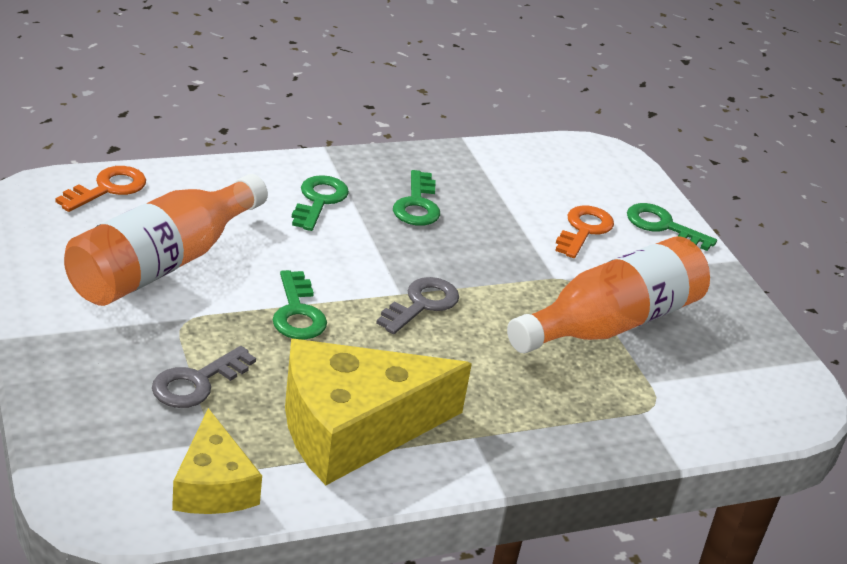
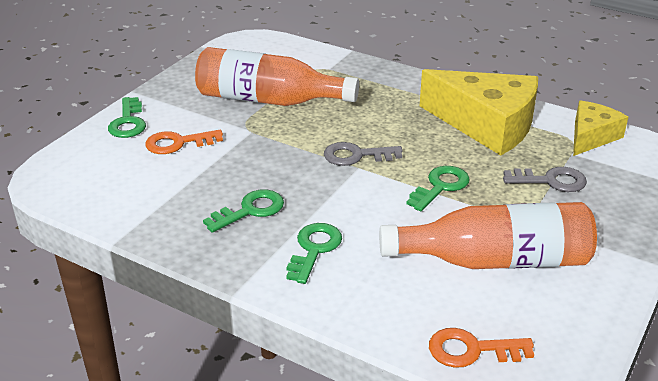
camera: 125 degrees left, 0 degrees up
(319, 200) = (314, 249): green key -> green key turned 135 degrees clockwise

